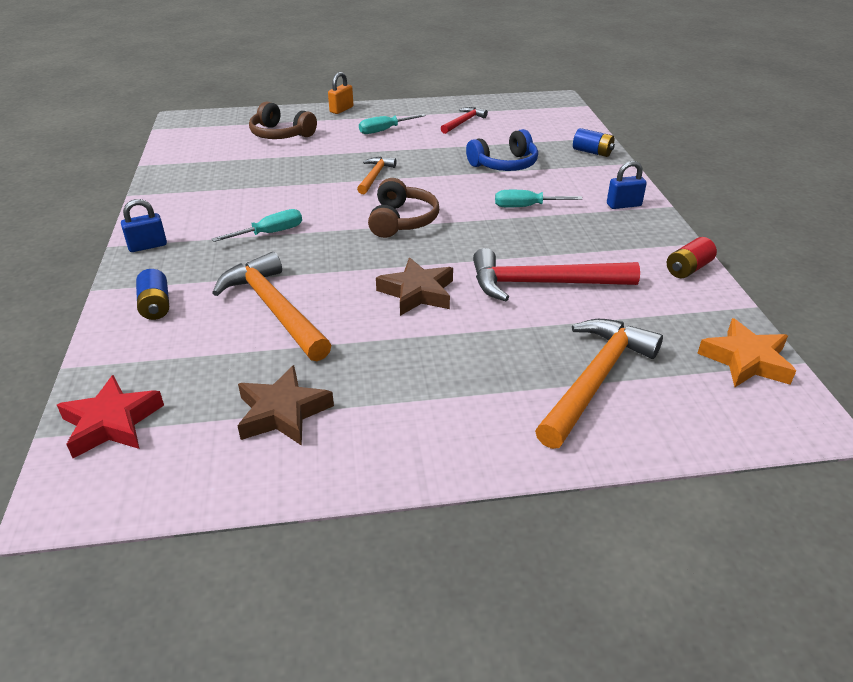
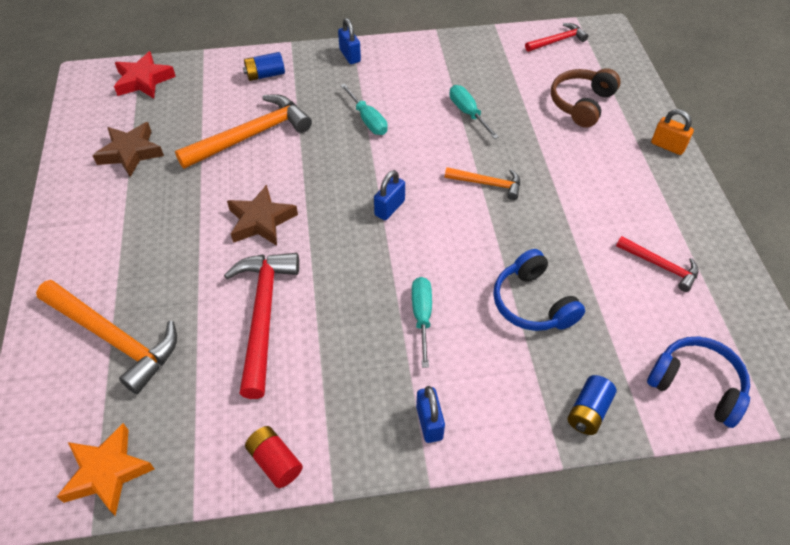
camera: 90 degrees right, 15 degrees up
(185, 138) = (558, 41): none -> red hammer
(385, 130) = (613, 188): turquoise screwdriver -> turquoise screwdriver (468, 113)
(402, 221) = (389, 208): brown headphones -> blue padlock
(560, 121) = (696, 385): none -> blue headphones

